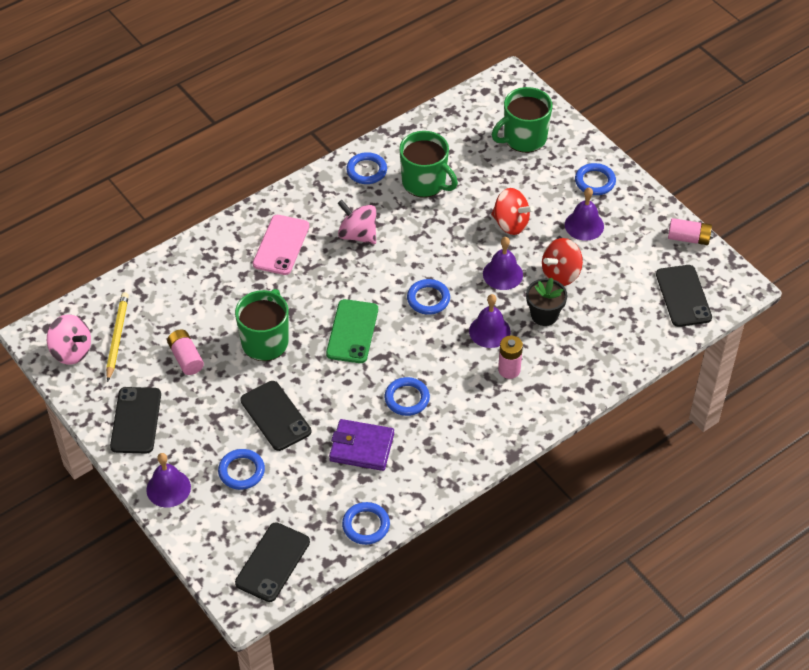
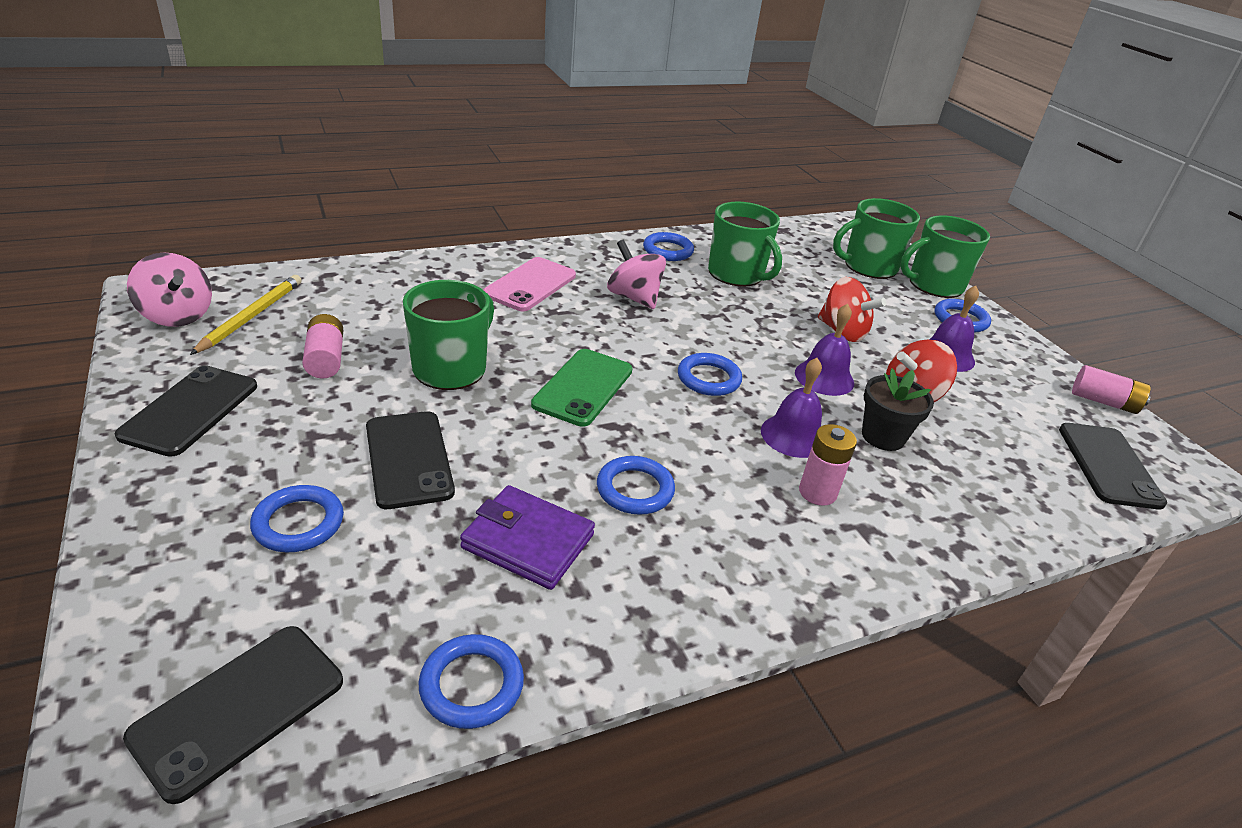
camera: 10 degrees right, 15 degrees down
(168, 488) = (155, 515): purple bell -> none
(575, 145) = (934, 285): none -> green mug

